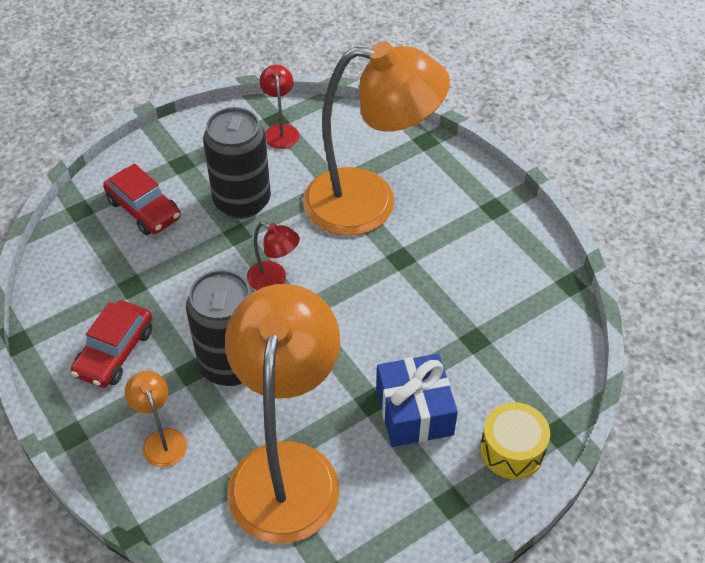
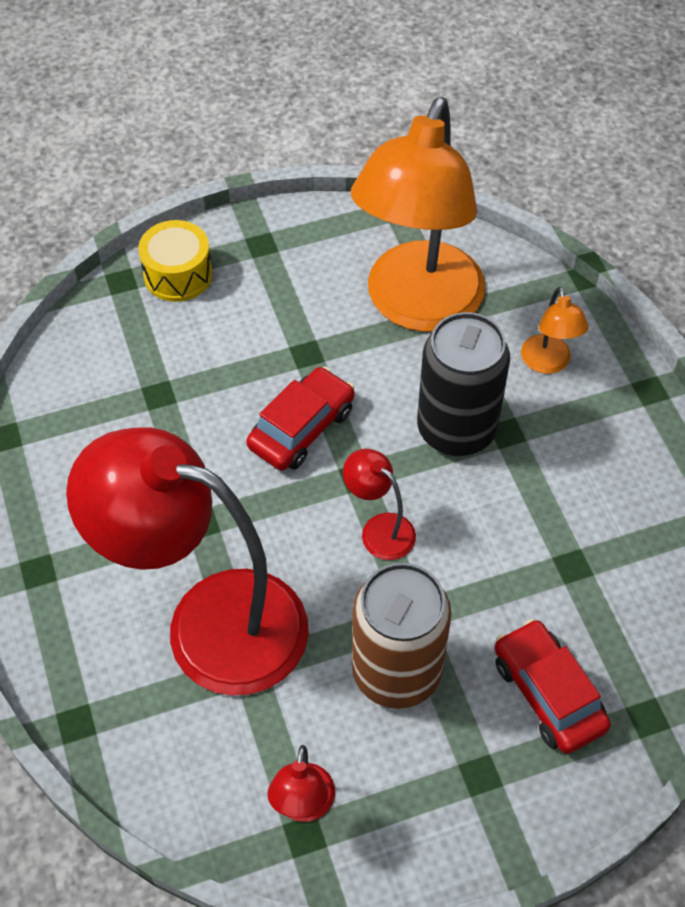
camera: 165 degrees left, 5 degrees up
(115, 352) = (598, 476): red car -> red car (301, 428)
(242, 201) = (396, 672): black can -> brown can
(369, 203) = (209, 622): orange lamp -> red lamp
(414, 412) = (263, 332): blue gift -> none

